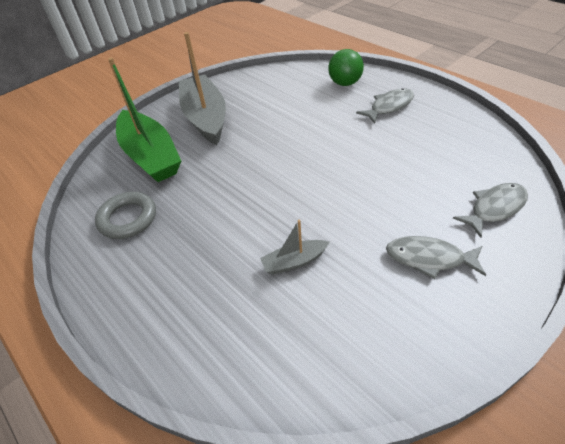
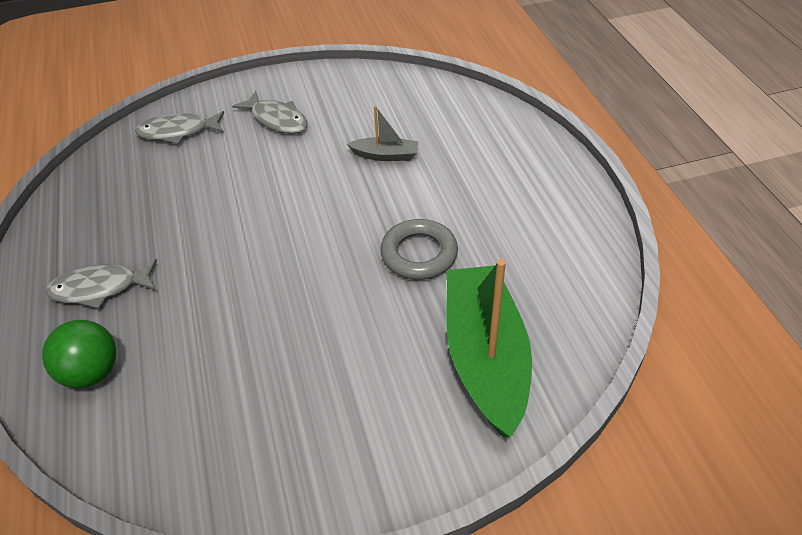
camera: 155 degrees left, 0 degrees up
(128, 219) = (539, 263): grey ring -> grey ring (419, 254)
(205, 117) = (364, 406): grey boat -> none

